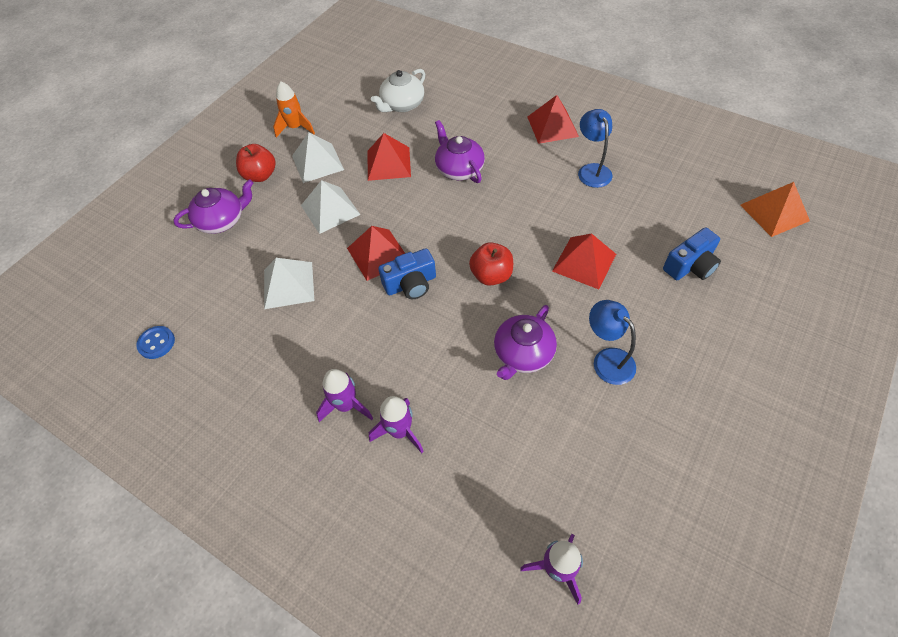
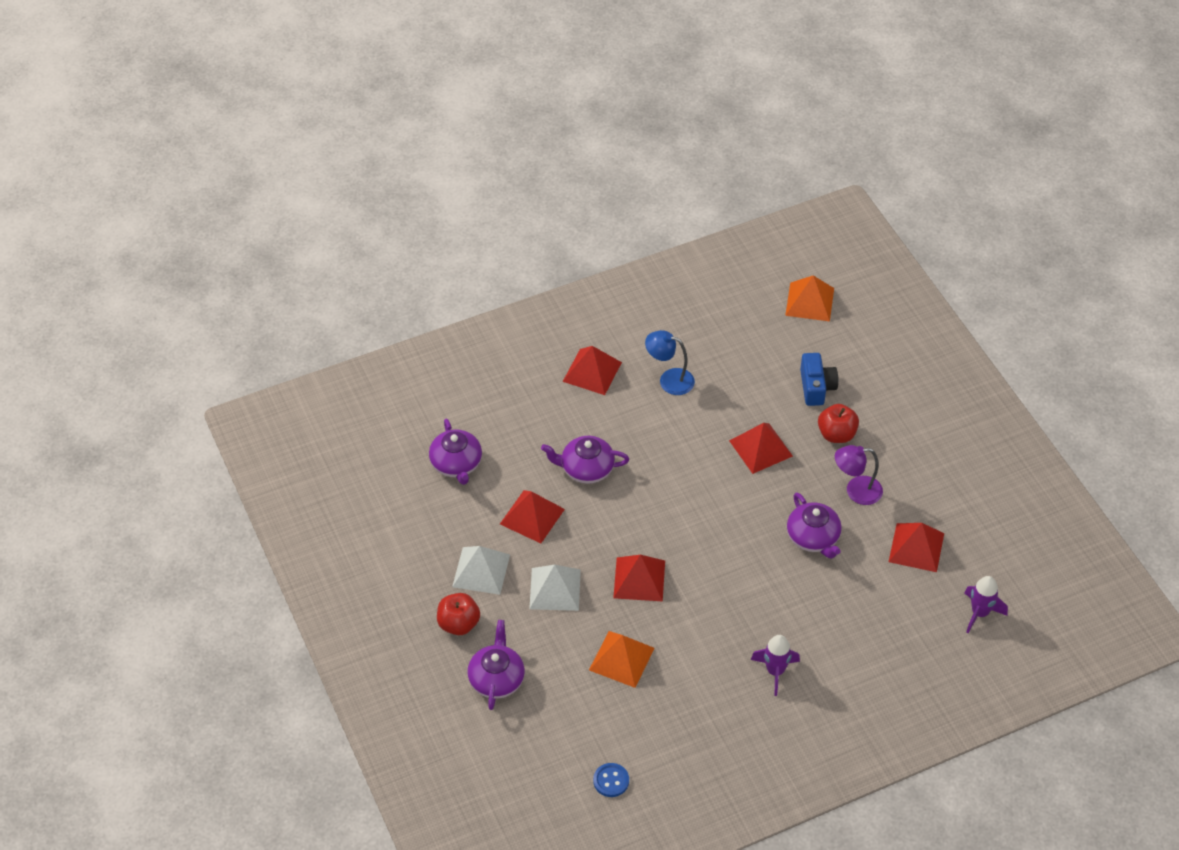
camera: 60 degrees left, 5 degrees down
(288, 285) = (621, 659): white pyramid -> orange pyramid
(295, 128) = (411, 566): orange rocket -> none
(400, 431) = (822, 648): purple rocket -> none
(402, 105) = (456, 464): white teapot -> purple teapot
(411, 284) = (690, 572): blue camera -> none
(491, 275) = (725, 514): red apple -> red apple (836, 434)
(588, 451) = (916, 547): none -> red pyramid
(607, 359) = (856, 491): blue lamp -> purple lamp

